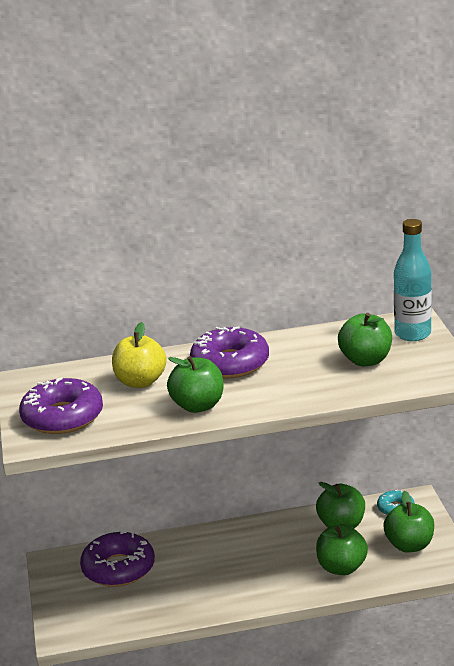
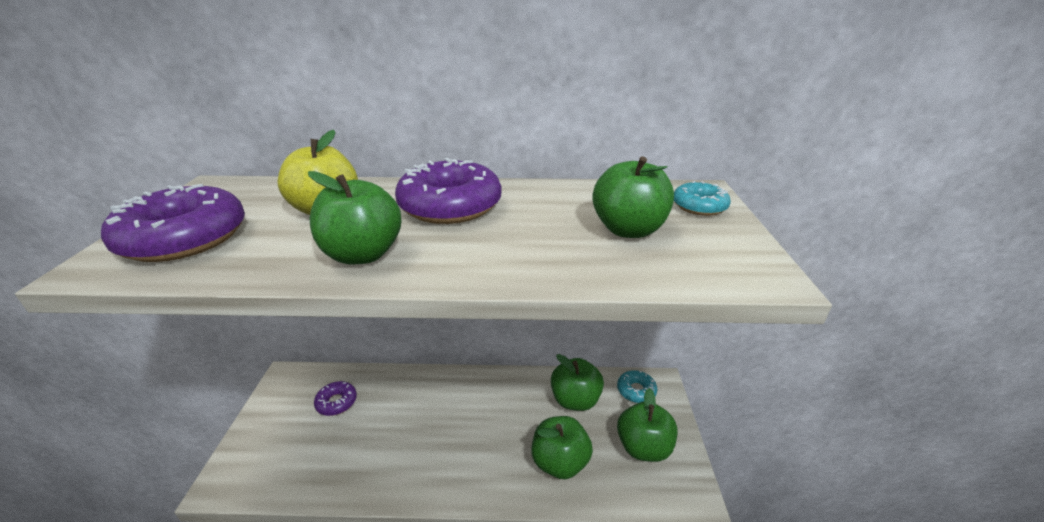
camera: 10 degrees right, 5 degrees up
(118, 568) = (336, 402): purple donut -> purple donut, size x0.52
(412, 334) = (699, 206): turquoise bottle -> turquoise donut

